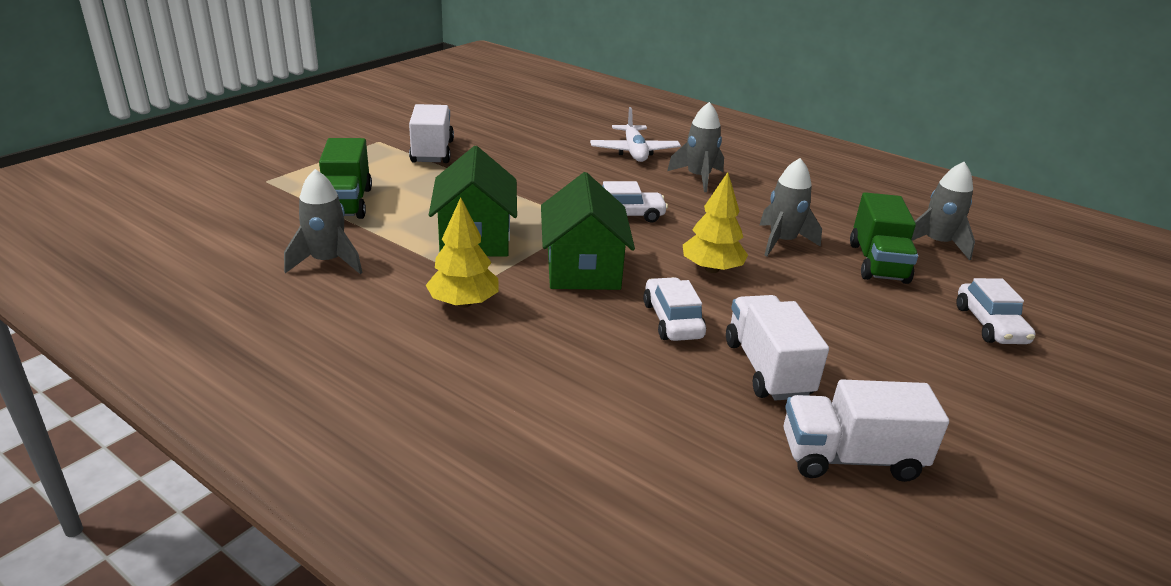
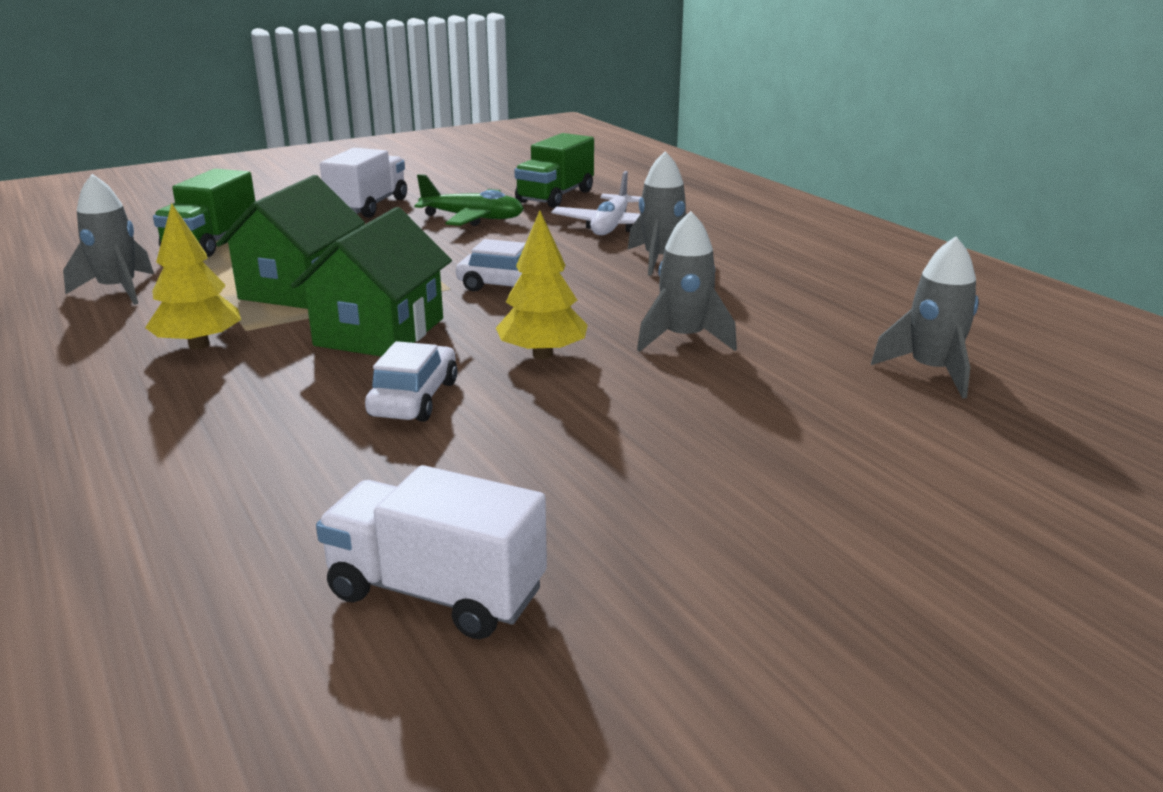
camera: 25 degrees right, 5 degrees down
(528, 155) = (473, 218): none -> green plane
(767, 368) = (464, 470): white truck -> none
(877, 263) = (799, 380): green truck -> green truck (555, 196)
(990, 325) = (887, 481): white car -> none

